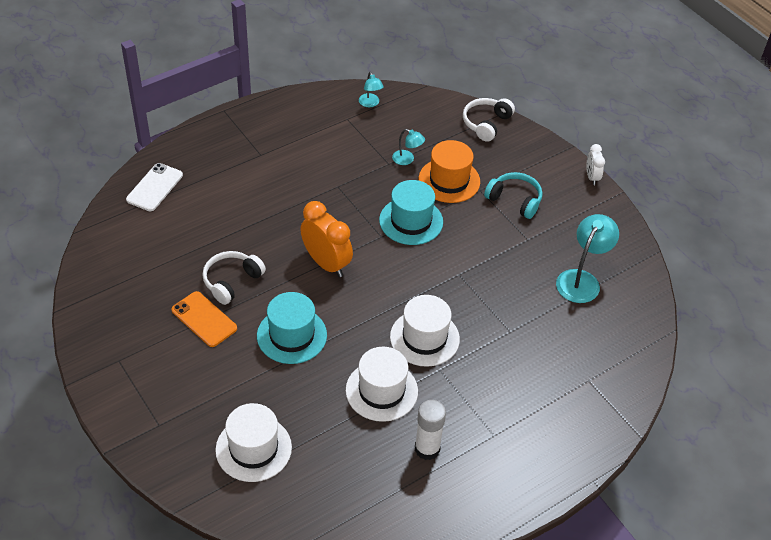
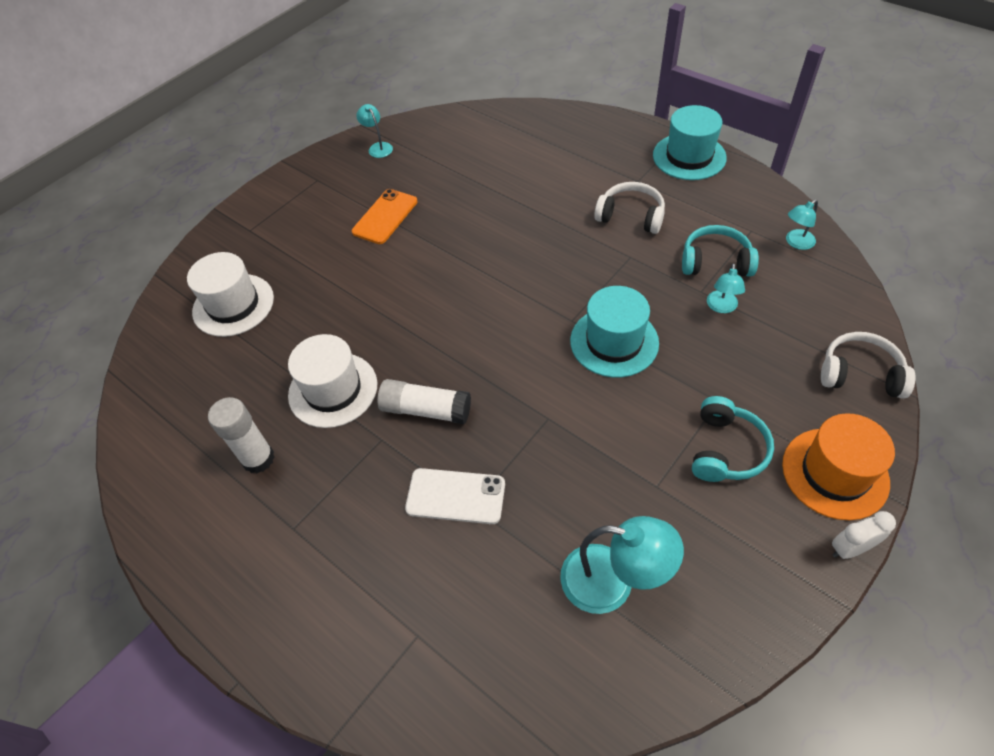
camera: 80 degrees right, 5 degrees up
(101, 304) = (378, 147): none -> turquoise lamp
(154, 187) = (541, 127): white phone -> white phone (455, 496)
(231, 281) = (443, 219): white headphones -> white headphones (631, 216)
(291, 335) = (387, 288): turquoise hat -> turquoise hat (689, 156)
(326, 263) = (503, 284): orange clock -> none
(366, 146) = (715, 261): none -> turquoise headphones
(424, 338) = (426, 410): white hat -> white glue stick
(449, 180) = (713, 361): orange hat -> orange hat (835, 473)

